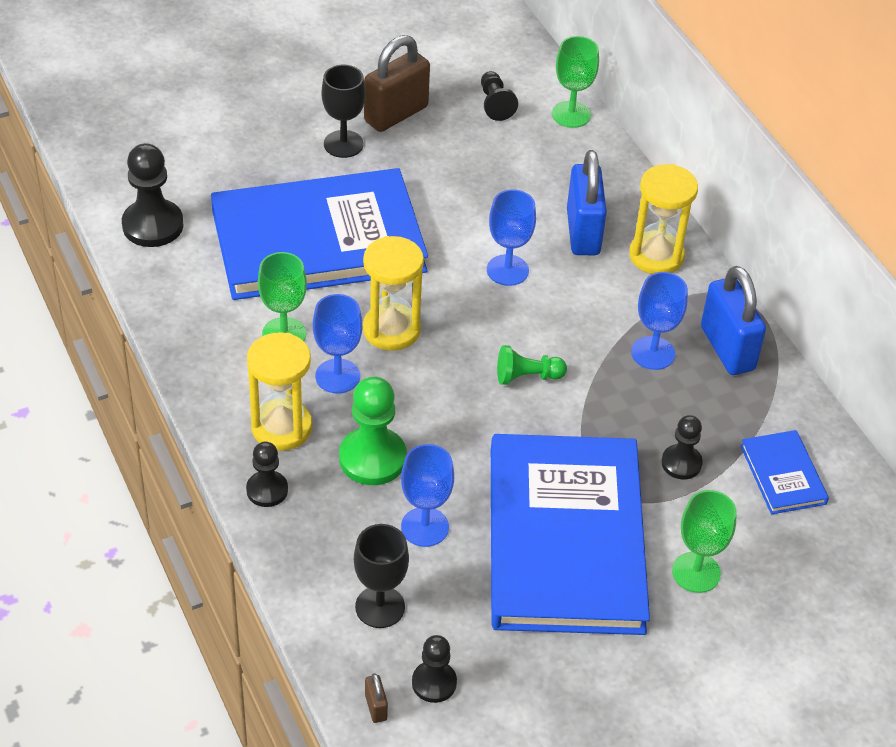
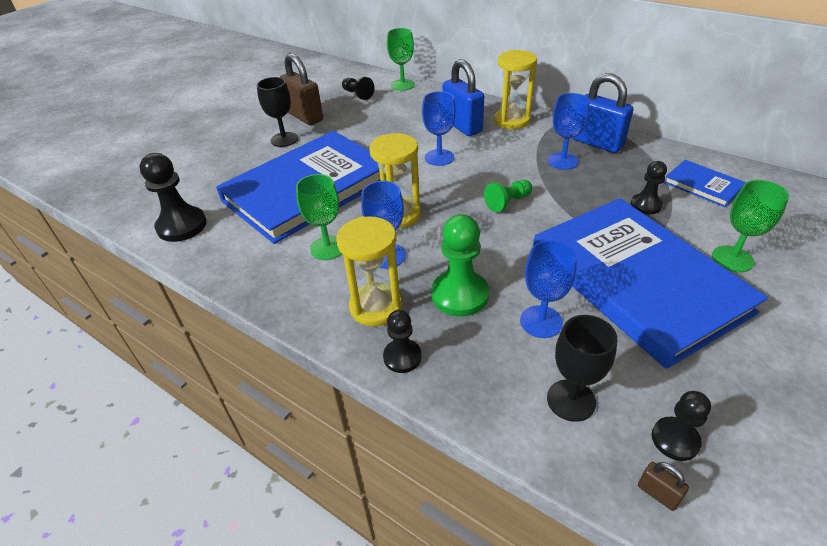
camera: 25 degrees left, 5 degrees down
(396, 114) = (305, 117): brown padlock -> brown padlock turned 60 degrees counterclockwise

